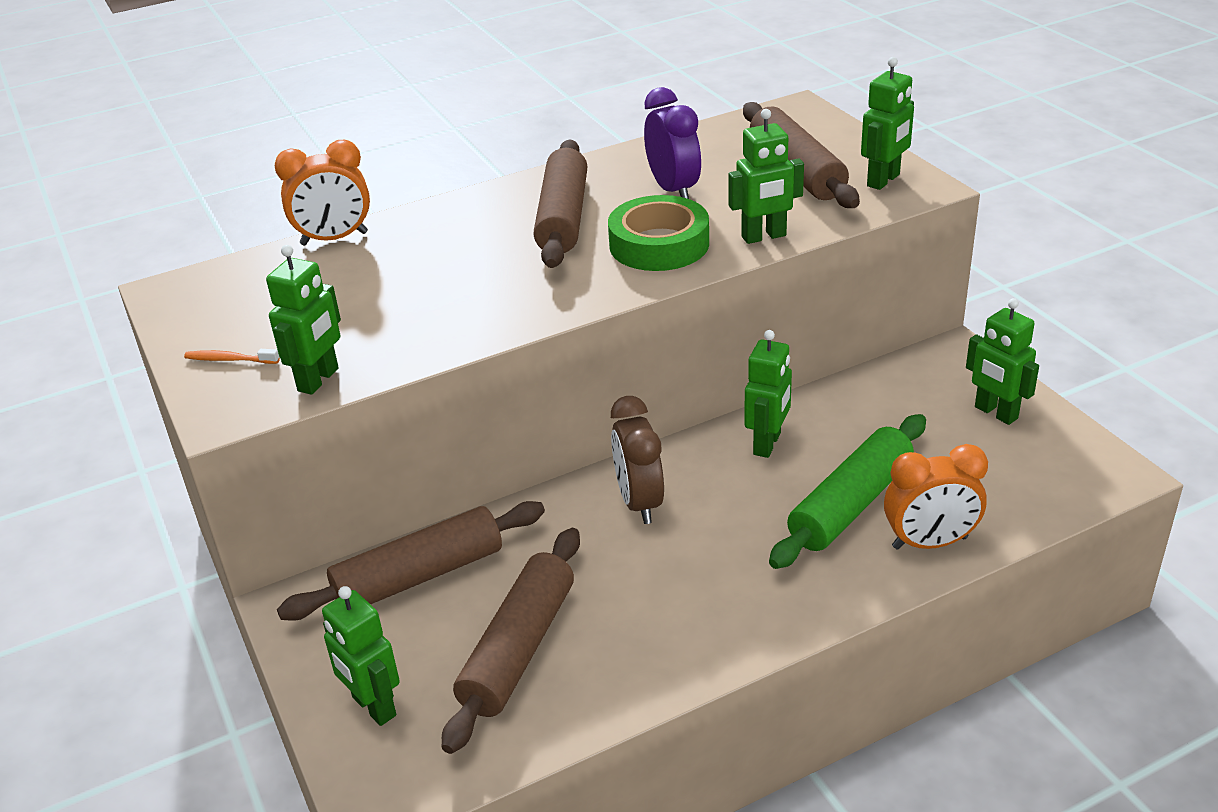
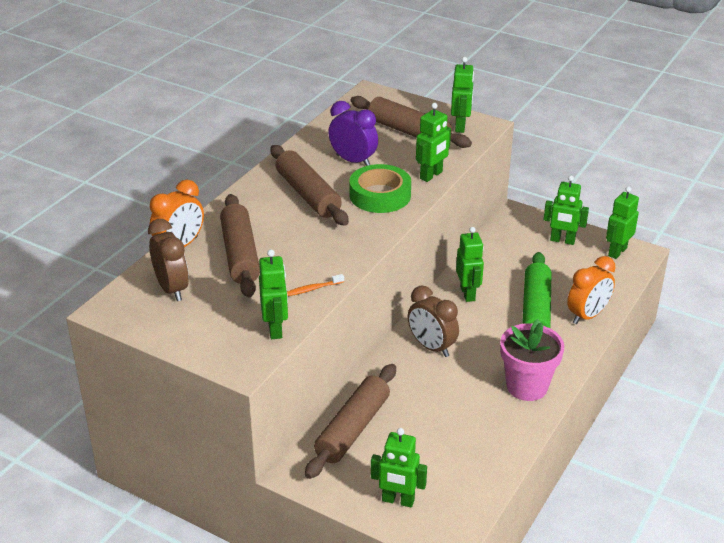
camera: 35 degrees left, 0 degrees up
(230, 360) = (206, 336): orange toothbrush -> orange toothbrush (313, 289)
(263, 288) = (172, 289): none -> brown clock
(519, 649) = (443, 442): brown rolling pin -> brown rolling pin (240, 254)
(724, 616) = (527, 386): none -> pink flower pot
(1077, 459) = (617, 252): none -> green robot

